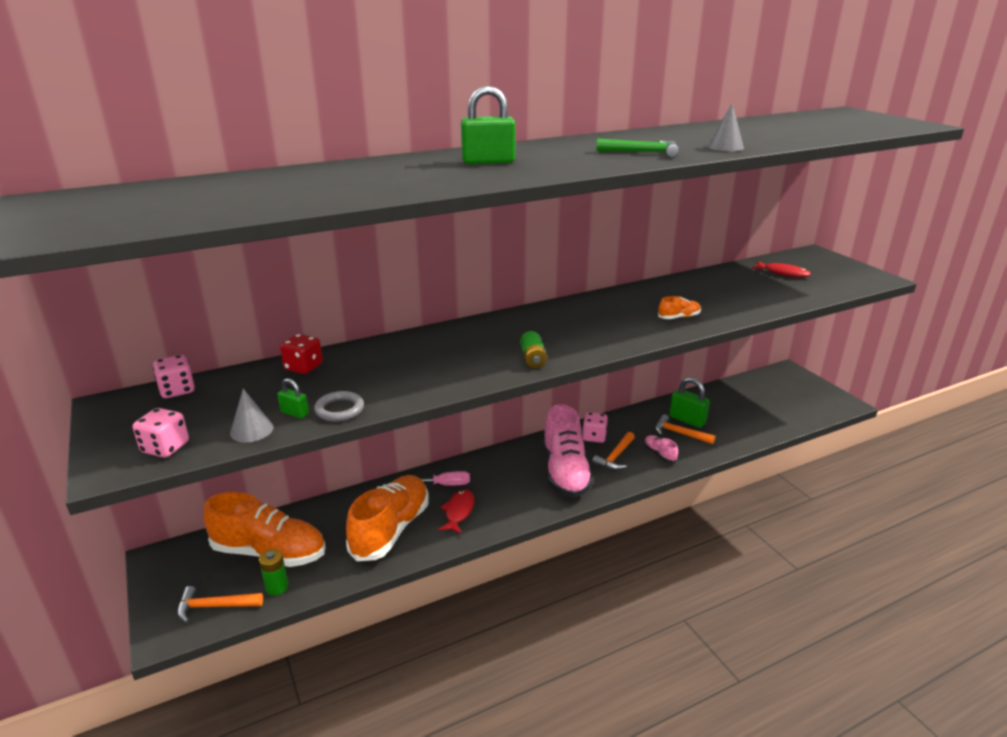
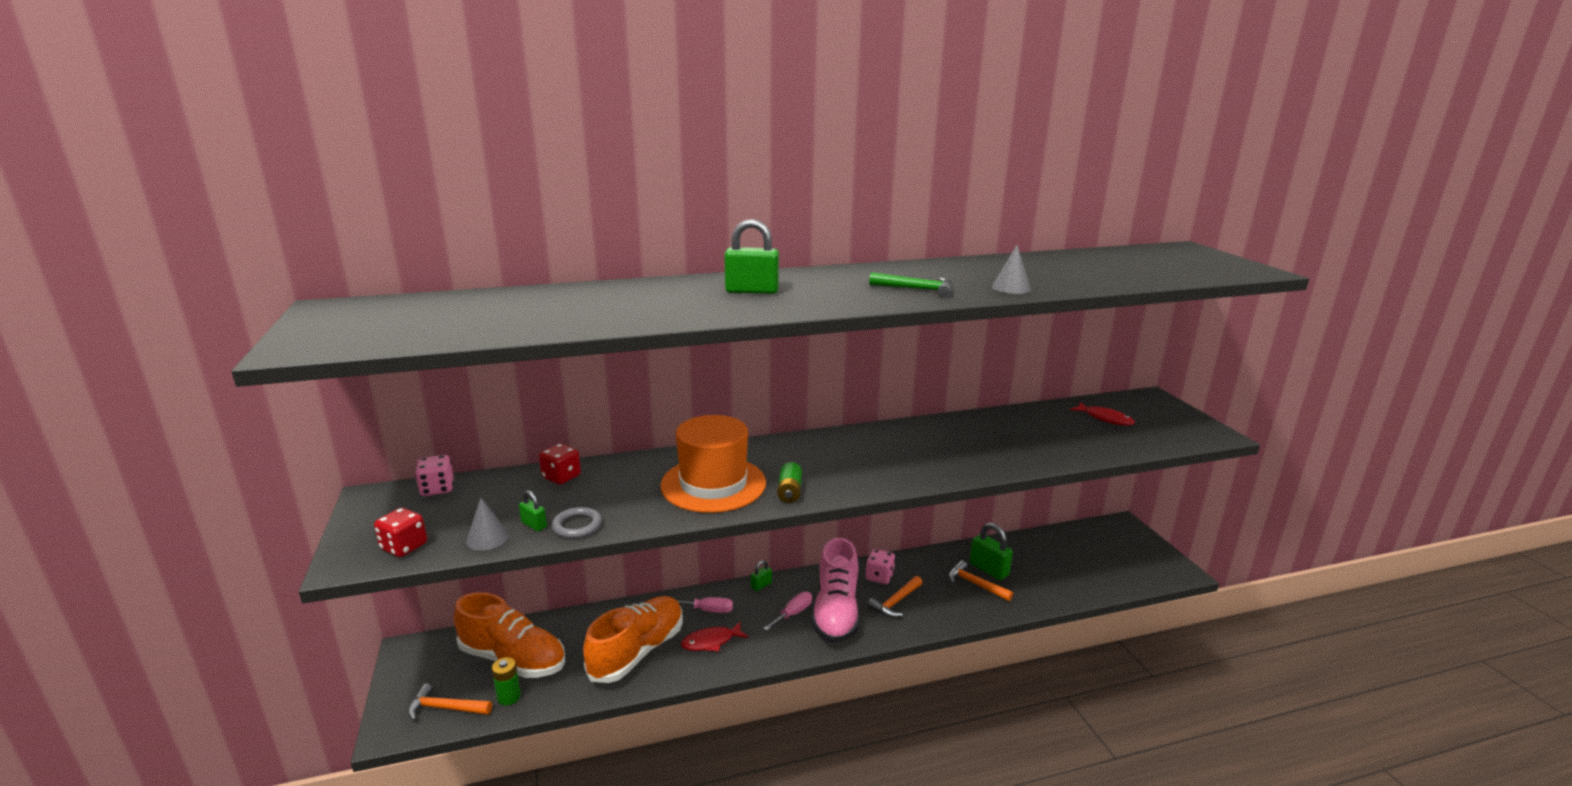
camera: 10 degrees right, 5 degrees down
(165, 448) = (404, 547): pink dice -> red dice
(457, 359) = (713, 484): none -> orange hat
(458, 511) = (711, 642): red fish -> red fish turned 135 degrees counterclockwise
(489, 457) = (761, 585): none -> green padlock
(526, 477) = (793, 613): none -> pink screwdriver
(659, 454) = (945, 605): pink shoe -> none
(678, 317) = (964, 460): orange shoe -> none

